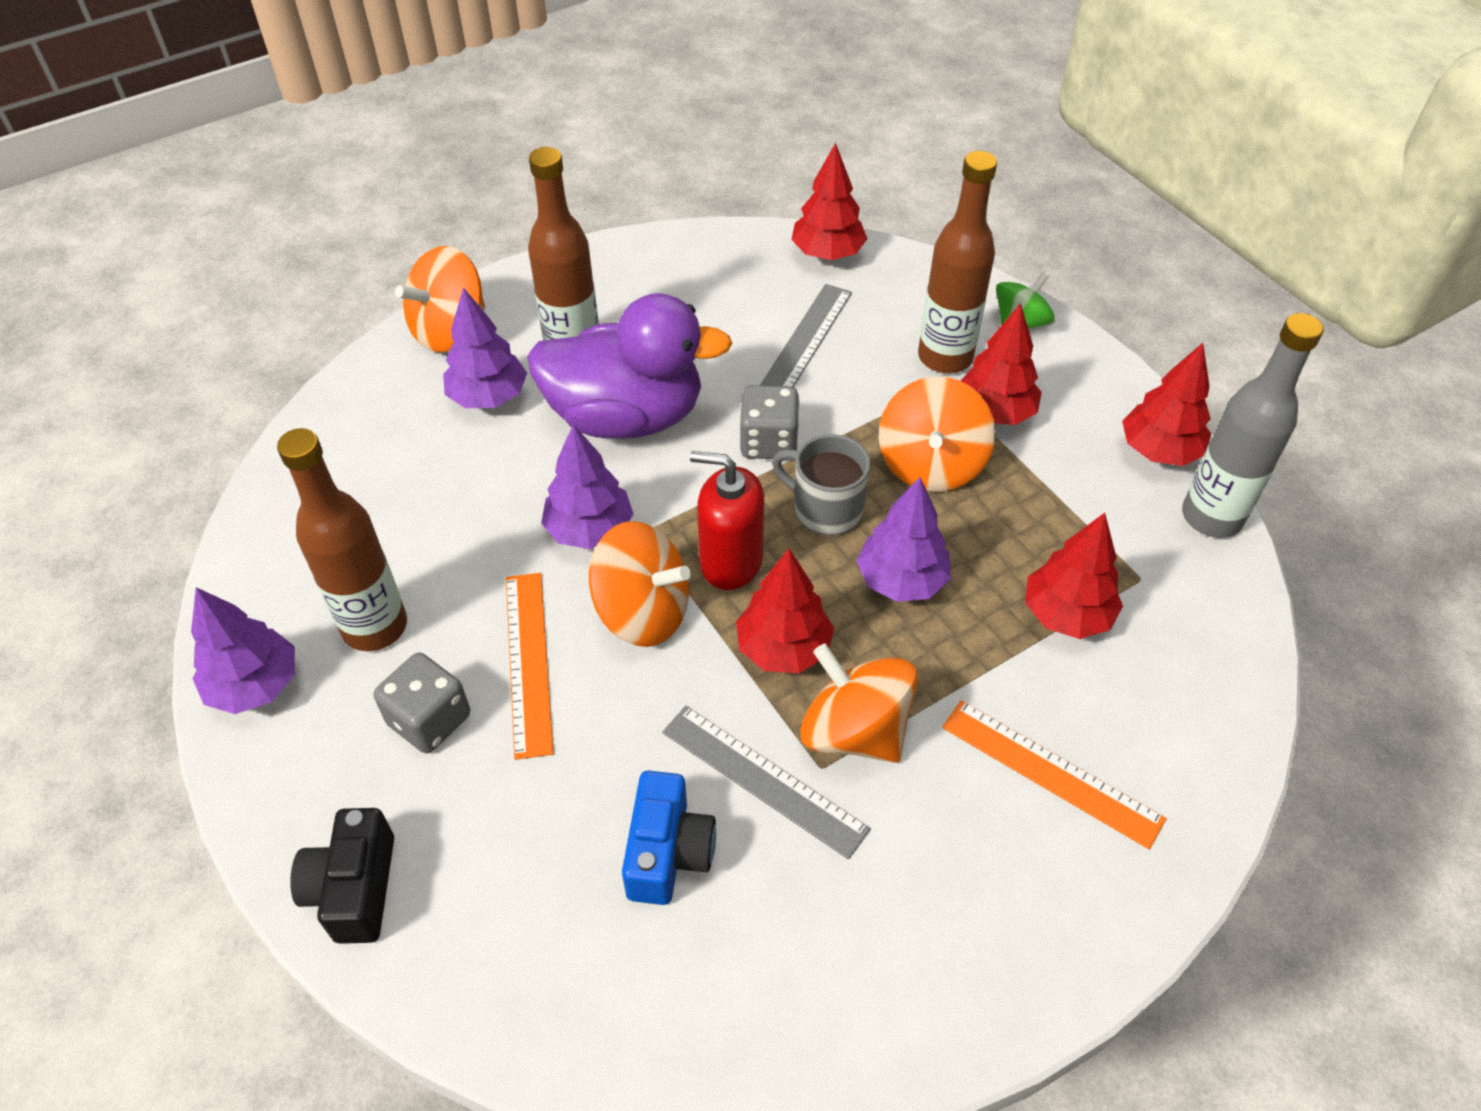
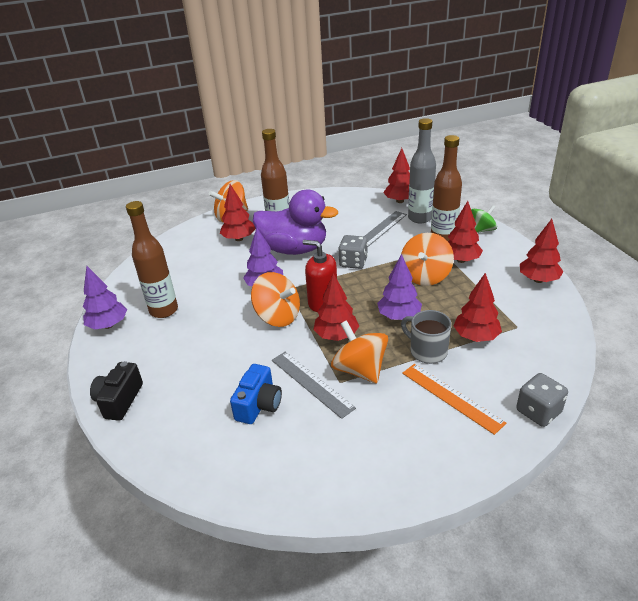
camera: 15 degrees right, 15 degrees down
(429, 720) = (173, 344): grey dice -> grey dice (538, 411)
(488, 397) = (239, 239): purple tree -> red tree
(529, 662) = (222, 329): orange ruler -> none
(825, 509) = (371, 288): grey mug -> grey mug (427, 351)
(1211, 517) = (559, 307): grey bottle -> grey bottle (420, 218)

